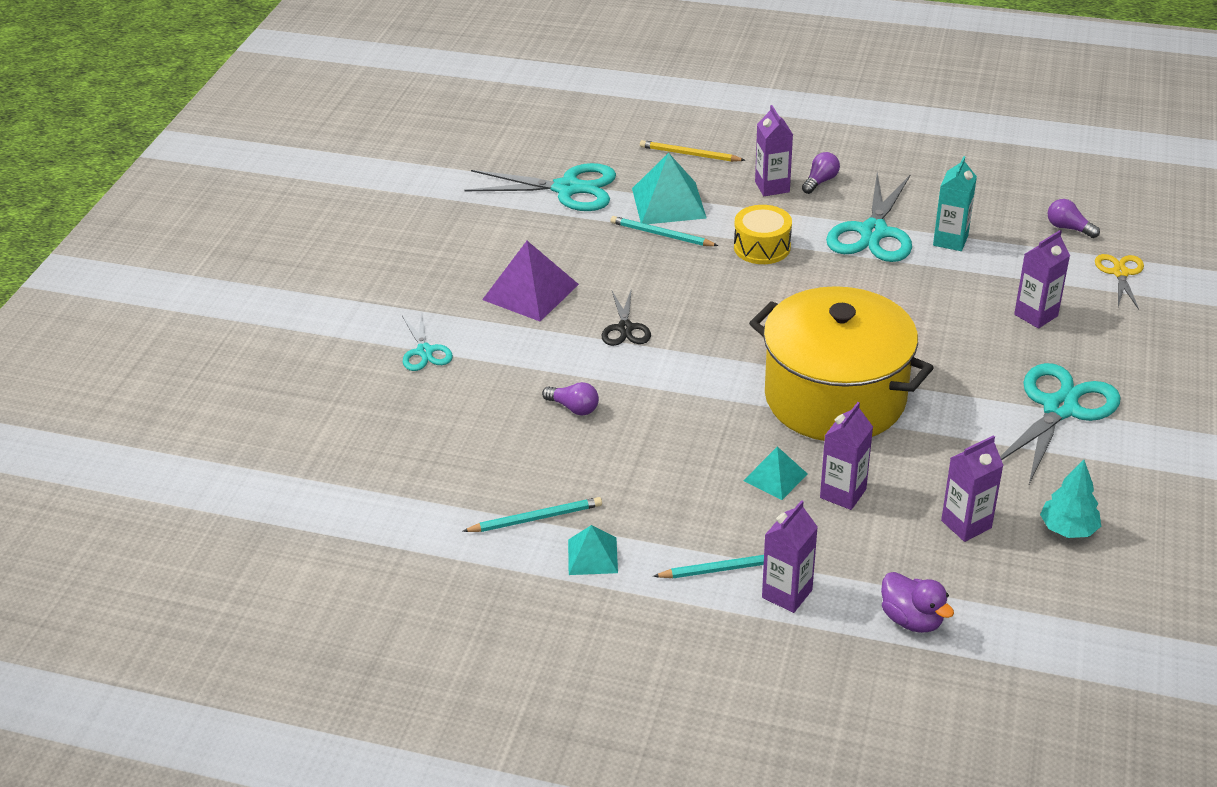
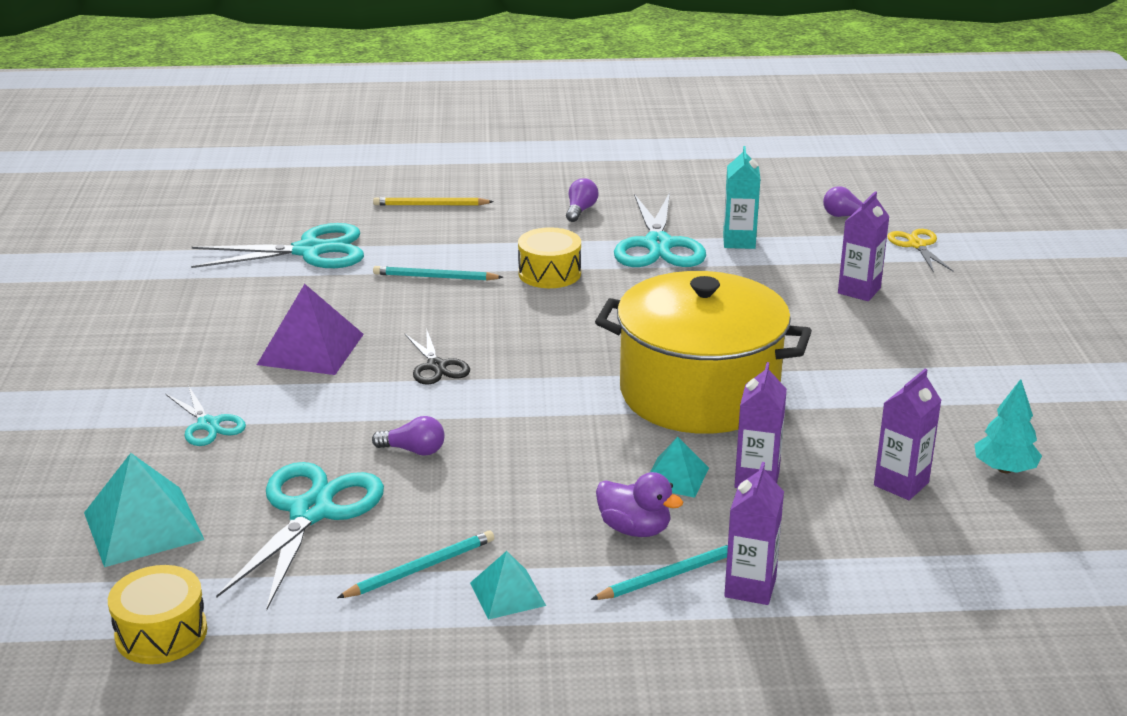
camera: 20 degrees left, 10 degrees down
(328, 532) = (161, 633): none -> yellow drum
(668, 203) = (429, 249): turquoise pyramid -> turquoise pyramid (143, 526)
(772, 187) = (533, 221): purple carton -> none
(912, 619) = (898, 585): purple duck -> purple duck (635, 529)
(1060, 408) = (930, 365): turquoise scissors -> turquoise scissors (311, 512)

